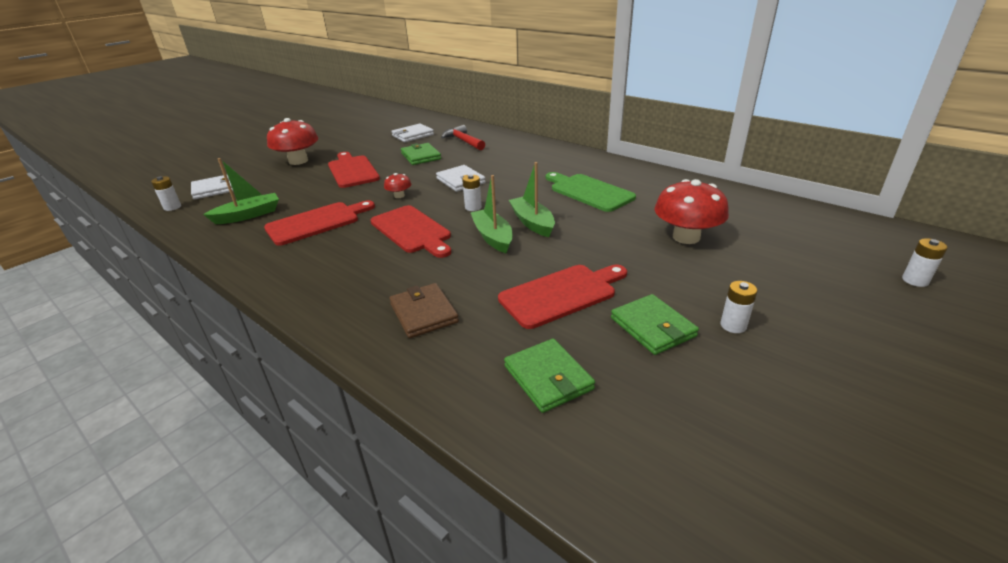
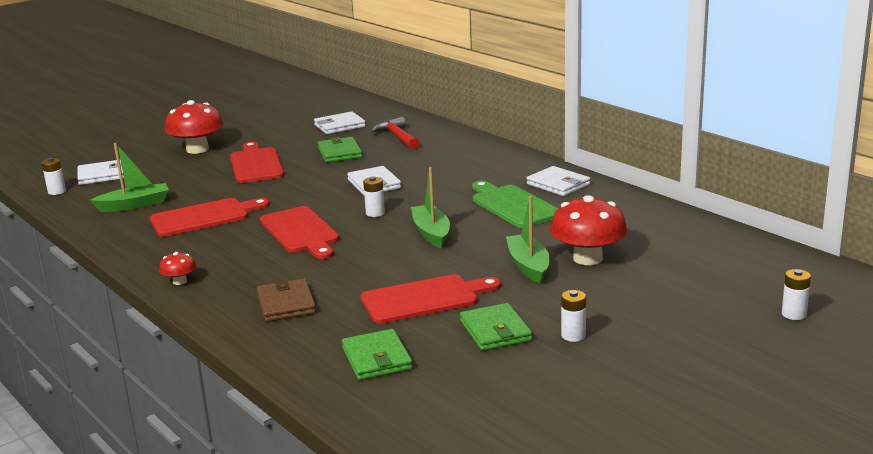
camera: 10 degrees right, 10 degrees down
(399, 196) = (299, 196): red mushroom -> red mushroom (180, 281)
(493, 237) = (382, 244): green boat -> green boat (528, 266)
(614, 171) = (558, 184): none -> white wallet

